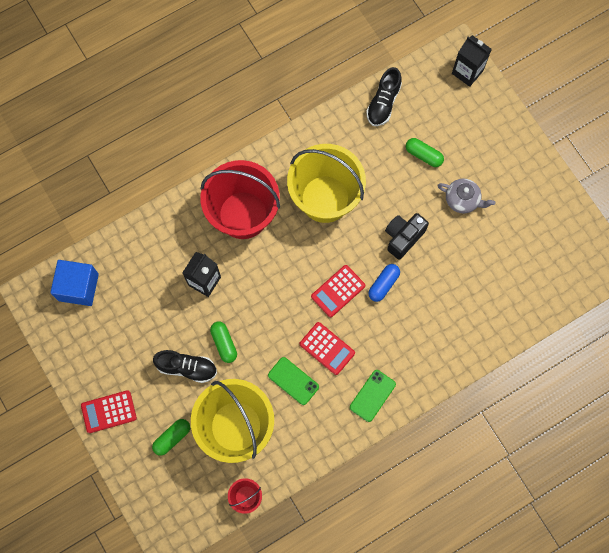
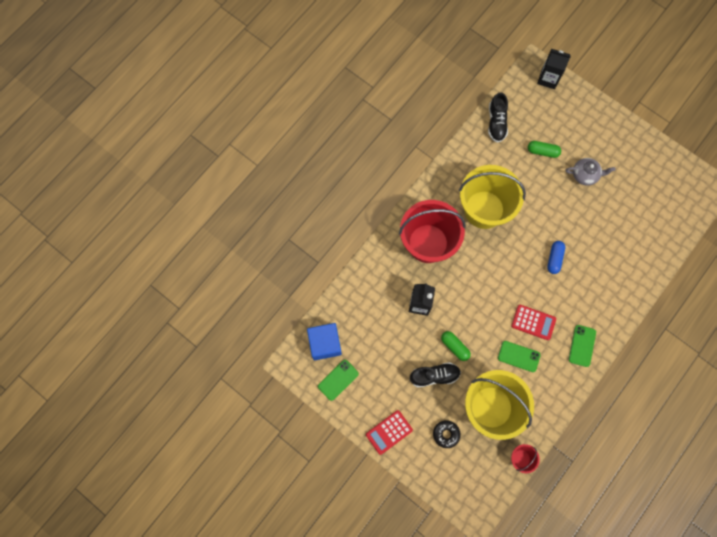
camera: 20 degrees left, 0 degrees up
(76, 332) = (338, 380): none -> green phone
(172, 438) = (446, 434): green capsule -> black donut
(338, 291) = (523, 276): red calculator -> none
(403, 237) = (554, 218): black camera -> none

